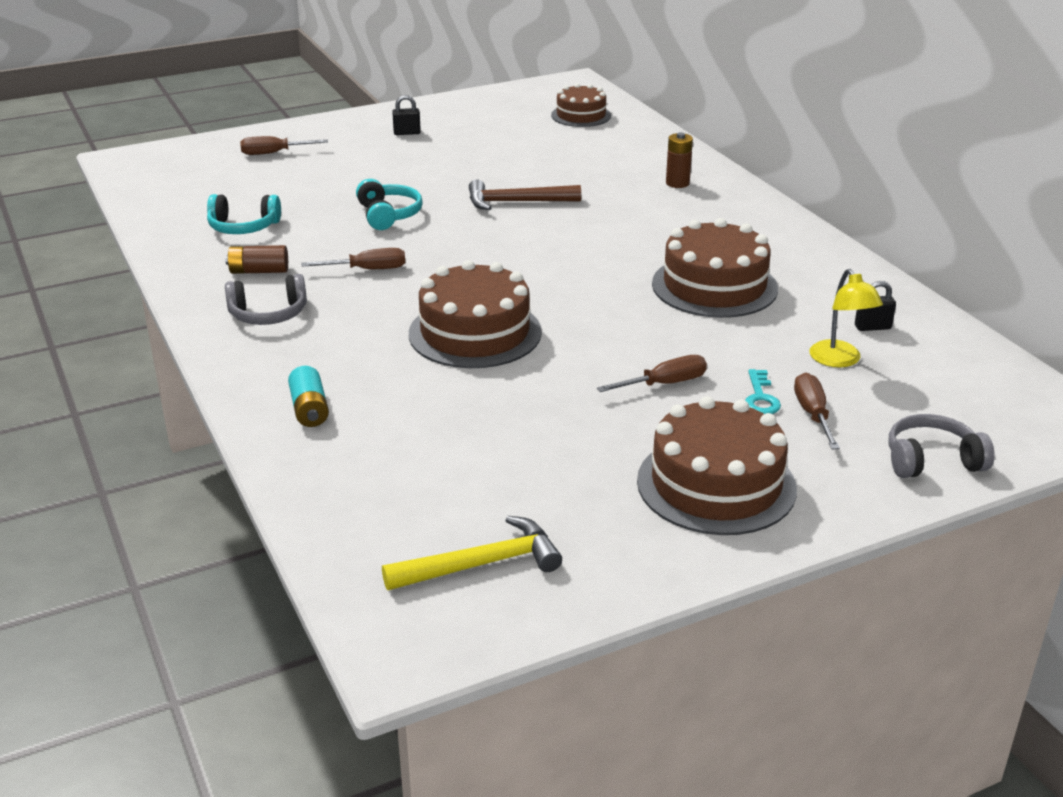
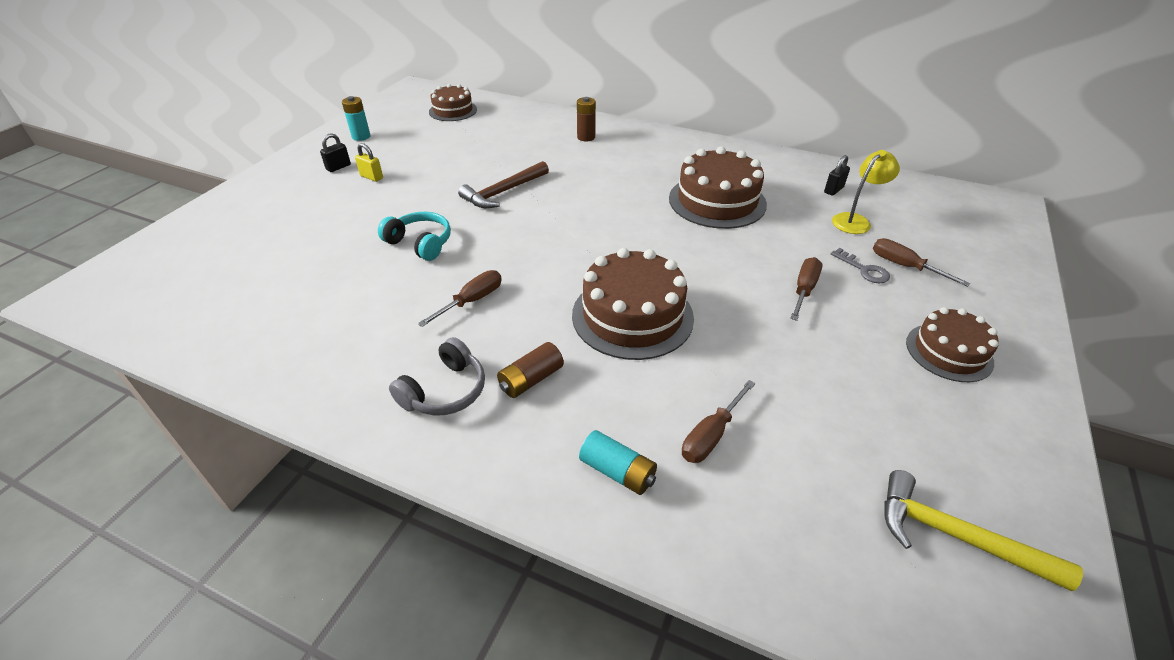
camera: 40 degrees left, 10 degrees up
(243, 227) = (301, 312): turquoise headphones -> none
(259, 271) = (376, 350): brown battery -> brown battery (531, 379)
(273, 153) = (237, 228): brown screwdriver -> brown screwdriver (710, 436)
(422, 150) = (371, 177): none -> yellow padlock
(461, 113) = (361, 137): none -> turquoise battery
(481, 564) = (955, 536): yellow hammer -> yellow hammer turned 90 degrees counterclockwise
(716, 484) = (949, 352): brown cake -> brown cake, size x0.62
(760, 397) = (864, 269): turquoise key -> grey key
(839, 360) = (855, 220): yellow lamp -> yellow lamp turned 75 degrees counterclockwise
(932, 460) = (998, 264): grey headphones -> none

